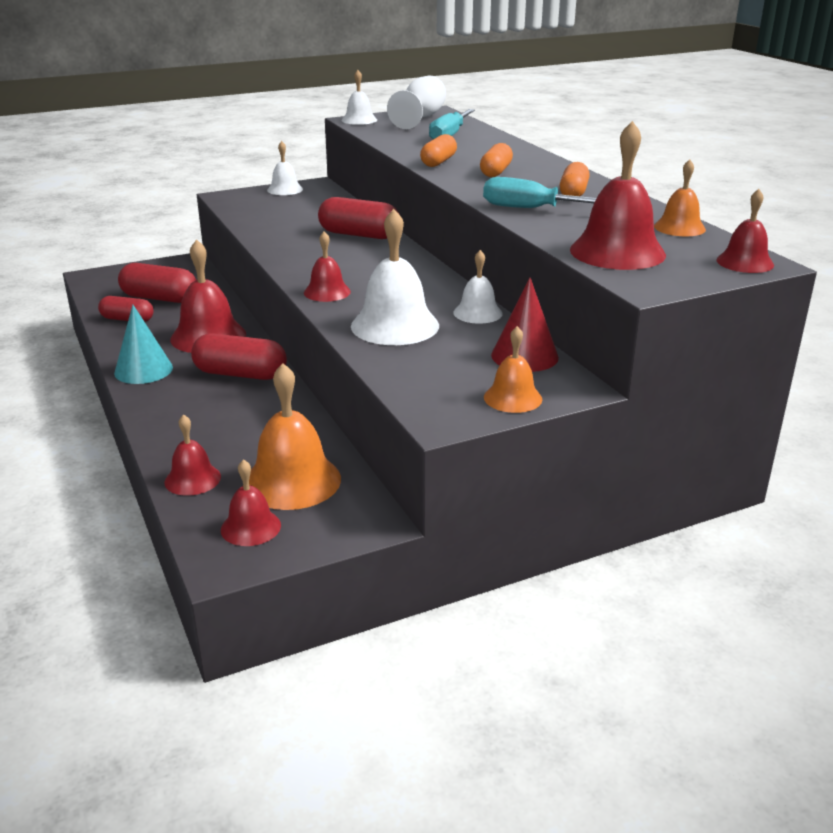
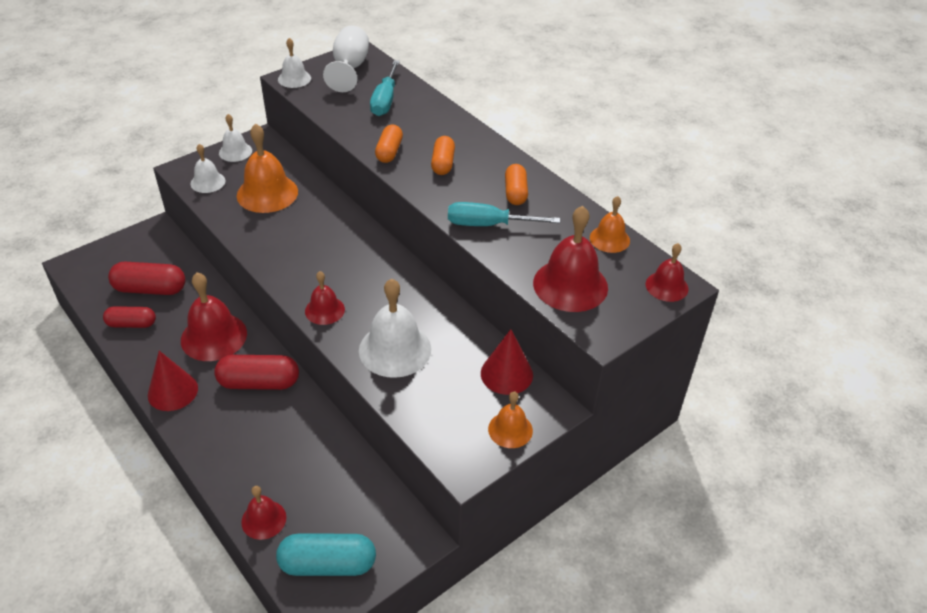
camera: 15 degrees left, 15 degrees up
(143, 370) = (172, 391): turquoise cone -> red cone
(250, 527) = (328, 564): red bell -> turquoise capsule
(292, 481) = (343, 506): orange bell -> orange bell (267, 193)
(359, 235) = (326, 218): red capsule -> none
(477, 313) = (456, 321): white bell -> white bell (208, 182)

